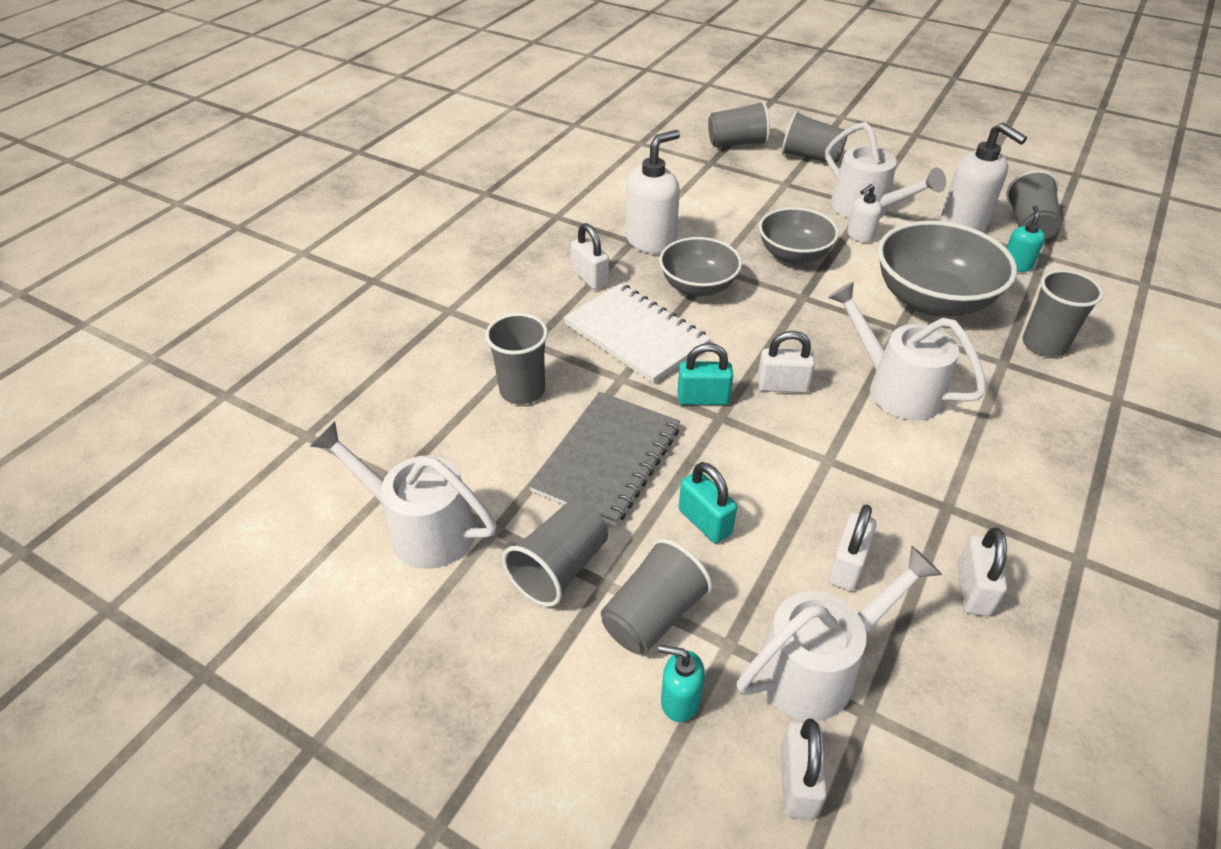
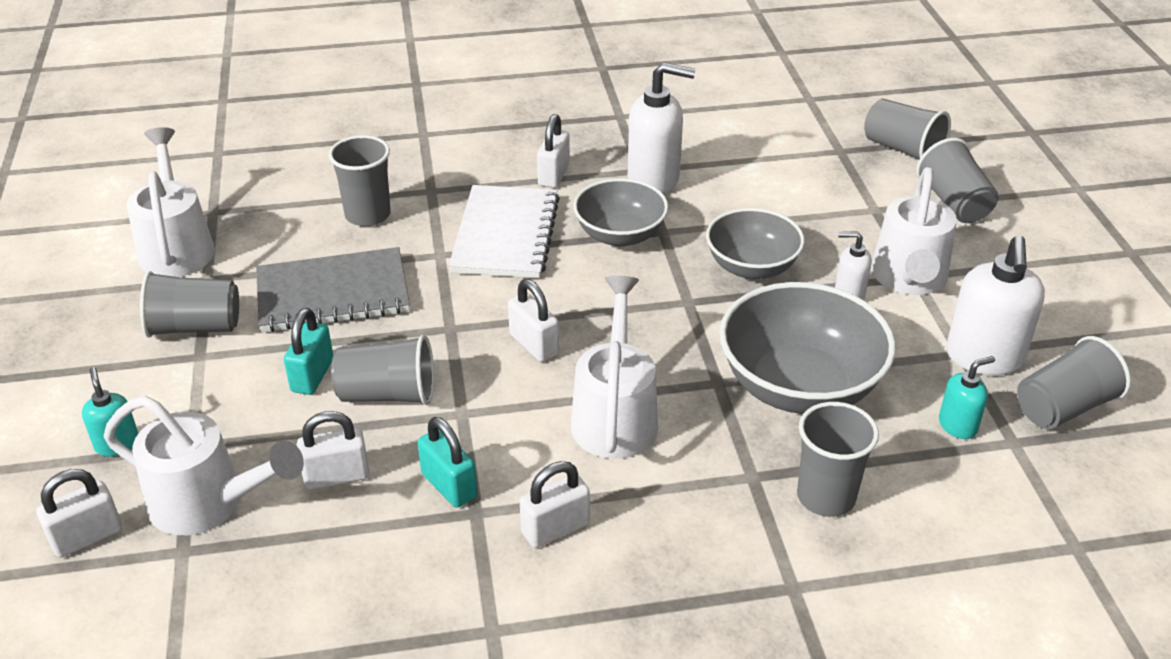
camera: 50 degrees right, 5 degrees down
(653, 615) = (188, 394): grey cup -> grey cup (388, 394)
(703, 398) = (463, 308): turquoise padlock -> turquoise padlock (449, 486)
(973, 590) = (379, 567): white padlock -> white padlock (555, 528)

